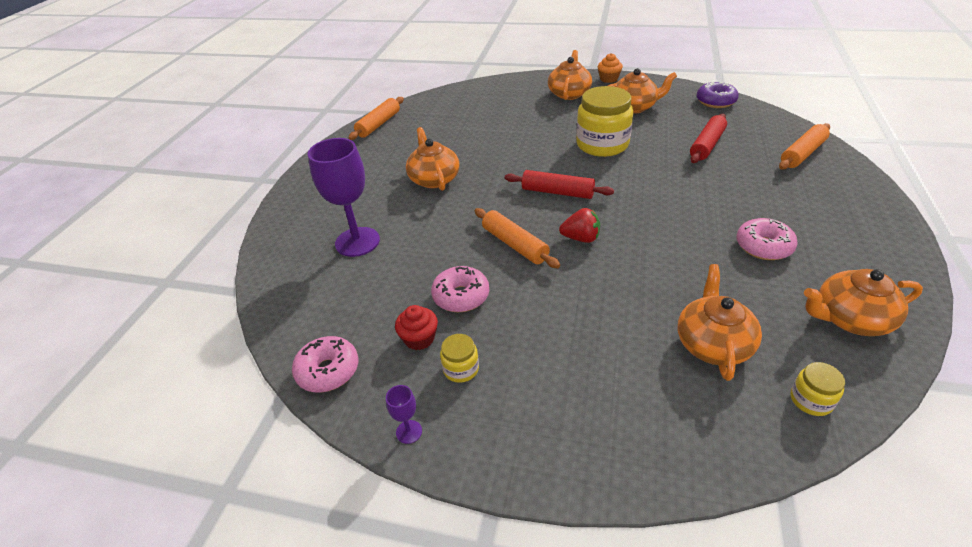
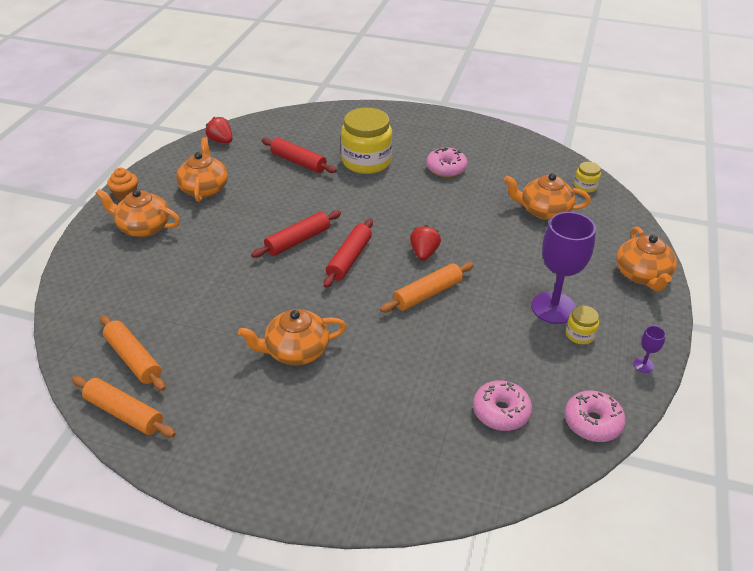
camera: 90 degrees left, 0 degrees up
(357, 242) = (407, 416): purple goblet -> purple goblet (553, 308)
(419, 338) = (549, 360): red cupcake -> none
(461, 296) = (497, 332): pink donut -> pink donut (501, 412)
(576, 161) = (298, 240): none -> red rolling pin
(602, 144) = (272, 220): yellow jar -> yellow jar (366, 161)
(715, 101) = (221, 141): purple donut -> red strawberry
(802, 153) = (330, 123): orange rolling pin -> orange rolling pin (133, 359)
(850, 318) = (519, 156): orange teapot -> orange teapot (642, 275)

